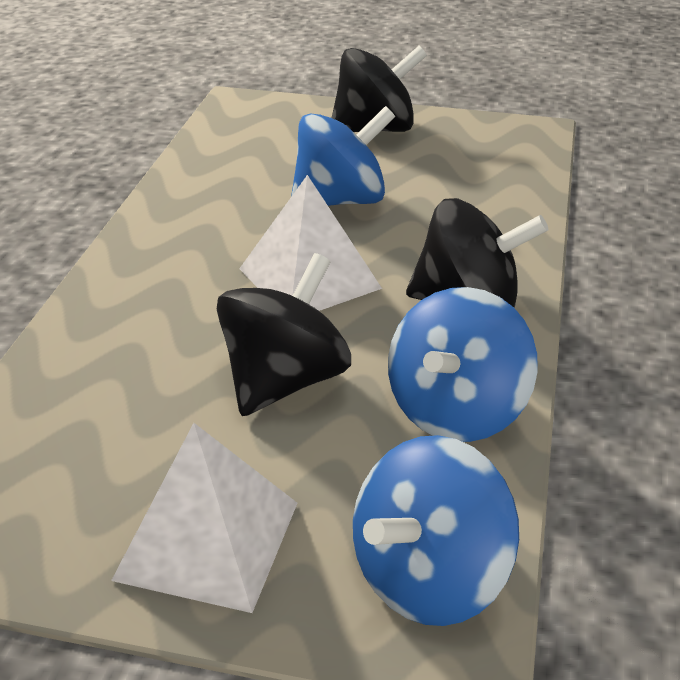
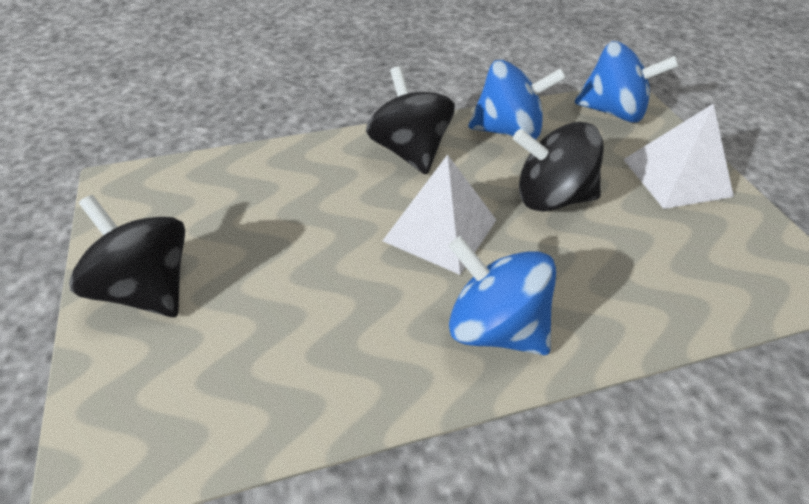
camera: 120 degrees left, 10 degrees up
(340, 201) = (314, 257): blue spinning top -> blue spinning top (495, 327)

